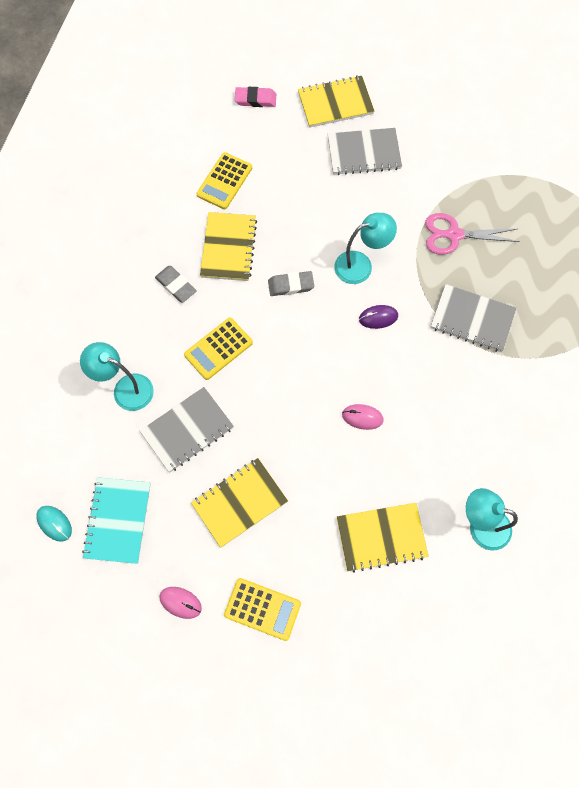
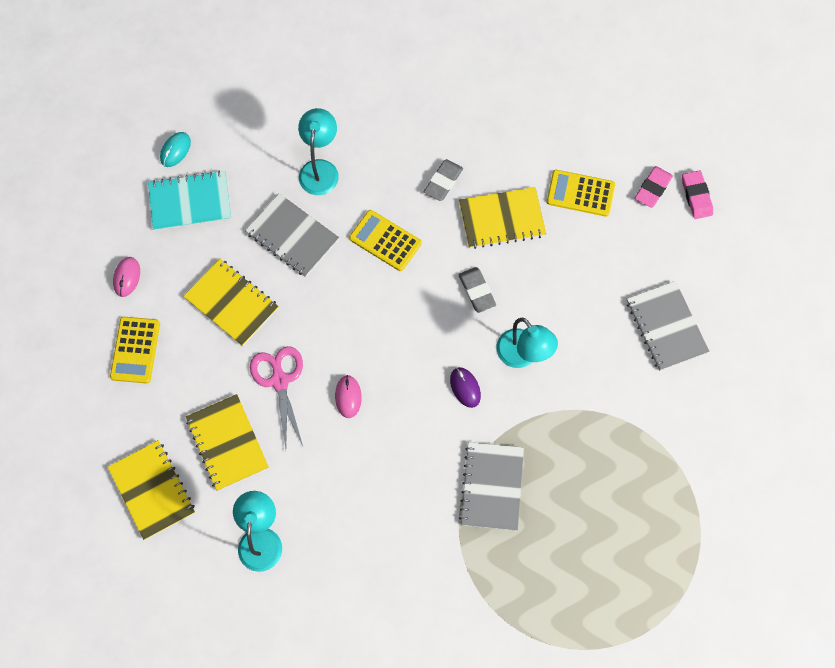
camera: 75 degrees right, 0 degrees up
(238, 127) = (653, 188): none -> pink eraser
(335, 103) = (722, 281): yellow notebook -> yellow notebook (152, 490)
(453, 235) = (591, 446): pink scissors -> pink scissors (279, 380)

